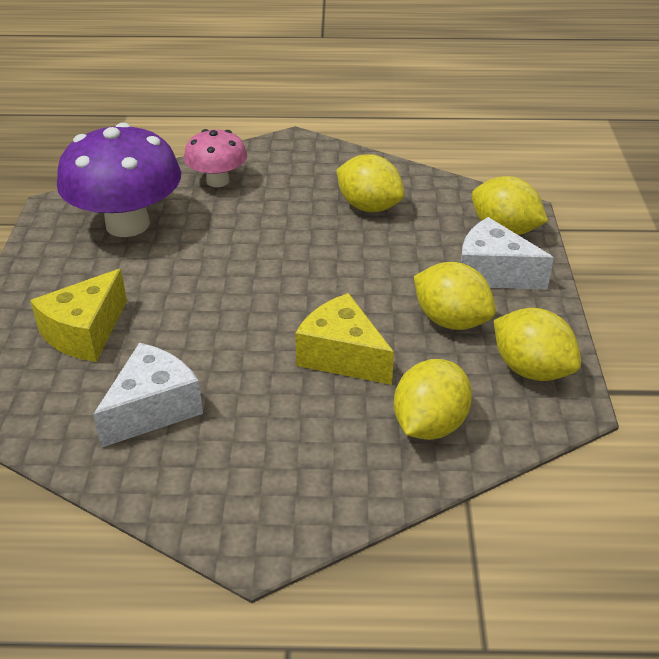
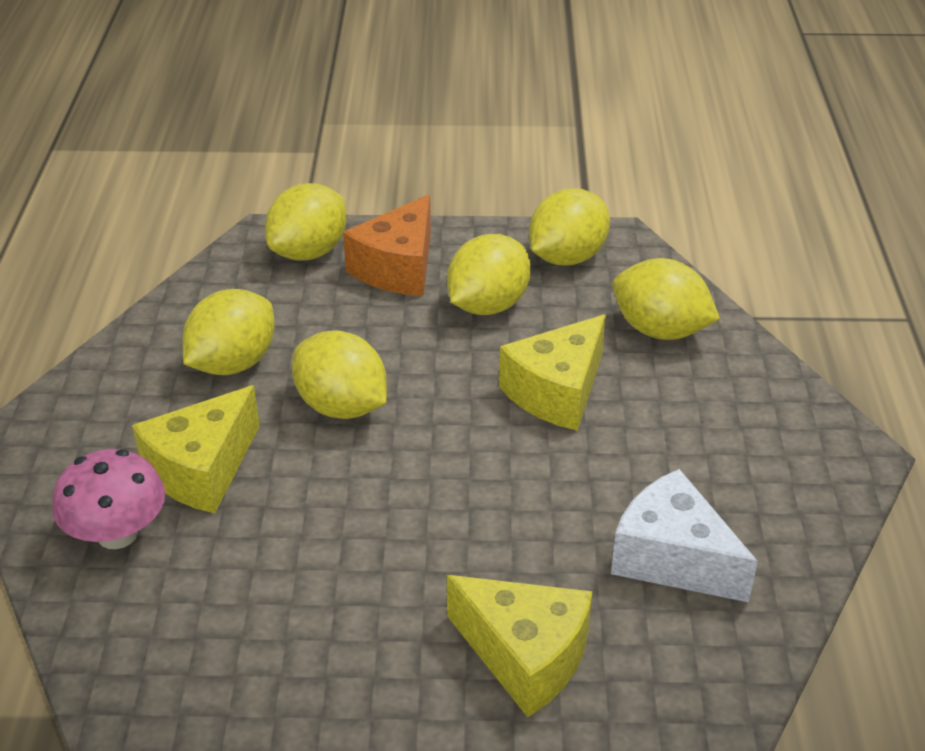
camera: 90 degrees left, 0 degrees up
(127, 224) = (233, 643): purple mushroom -> none
(267, 203) = (202, 470): none -> yellow cheese
(325, 252) = (341, 406): none -> yellow lemon
(493, 273) = (398, 268): white cheese -> orange cheese

